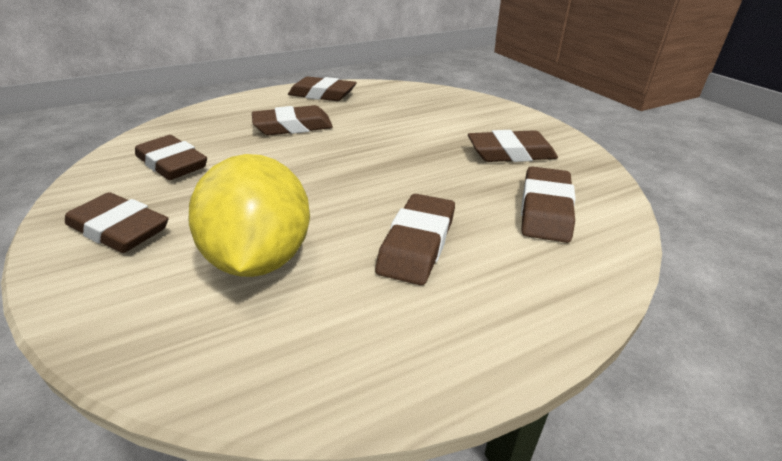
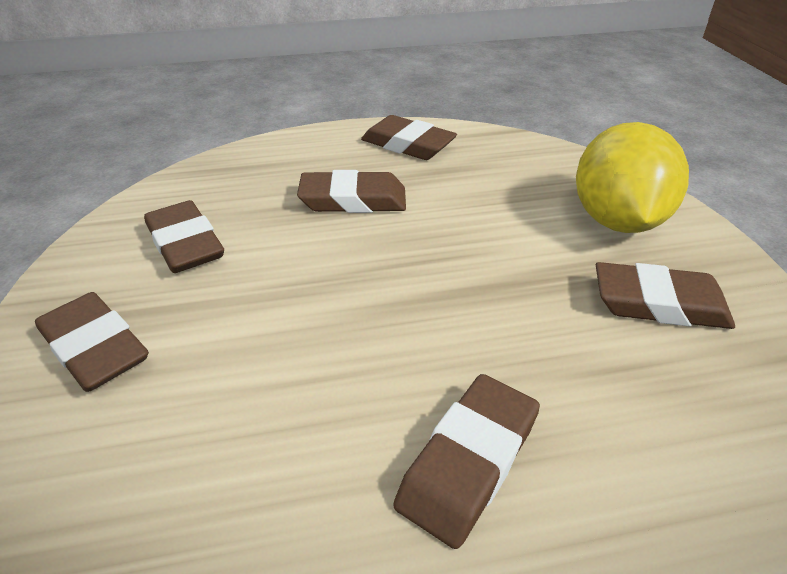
camera: 15 degrees right, 5 degrees up
(261, 258) = (249, 439): yellow lemon -> yellow lemon (616, 220)
(545, 209) = (687, 434): brown eraser -> none

